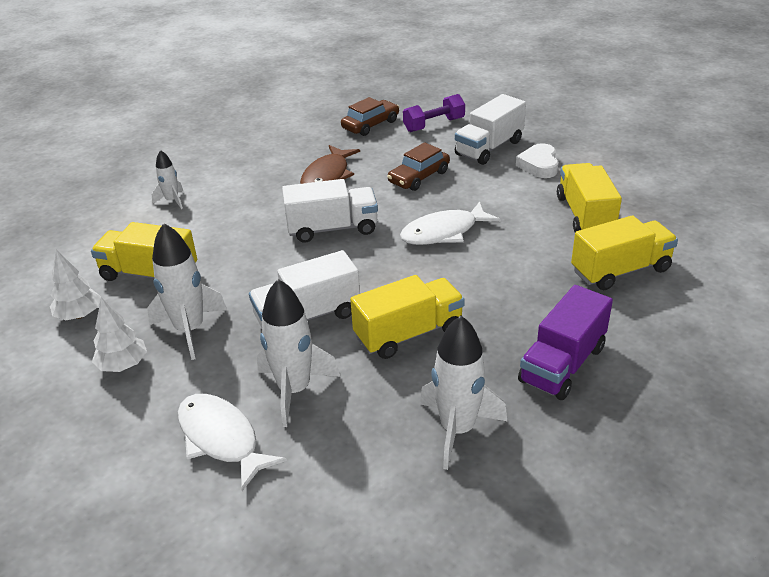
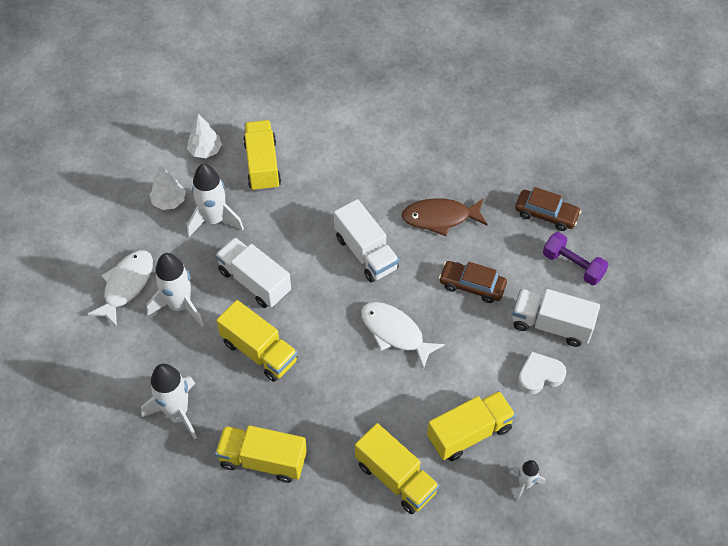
camera: 65 degrees right, 20 degrees up
(172, 201) = (356, 130): white rocket -> white rocket (525, 484)
(562, 364) = (263, 460): purple truck -> yellow truck

